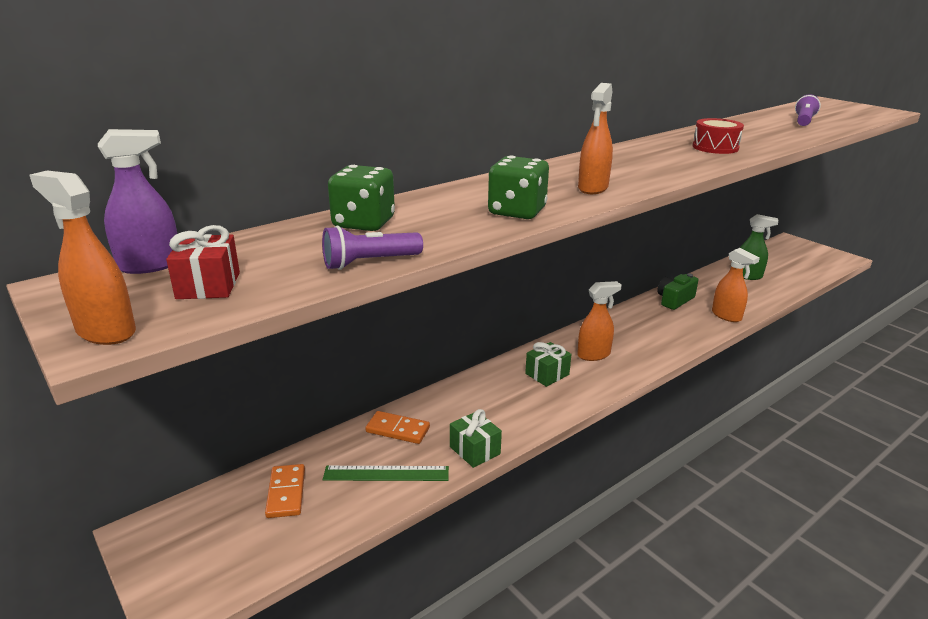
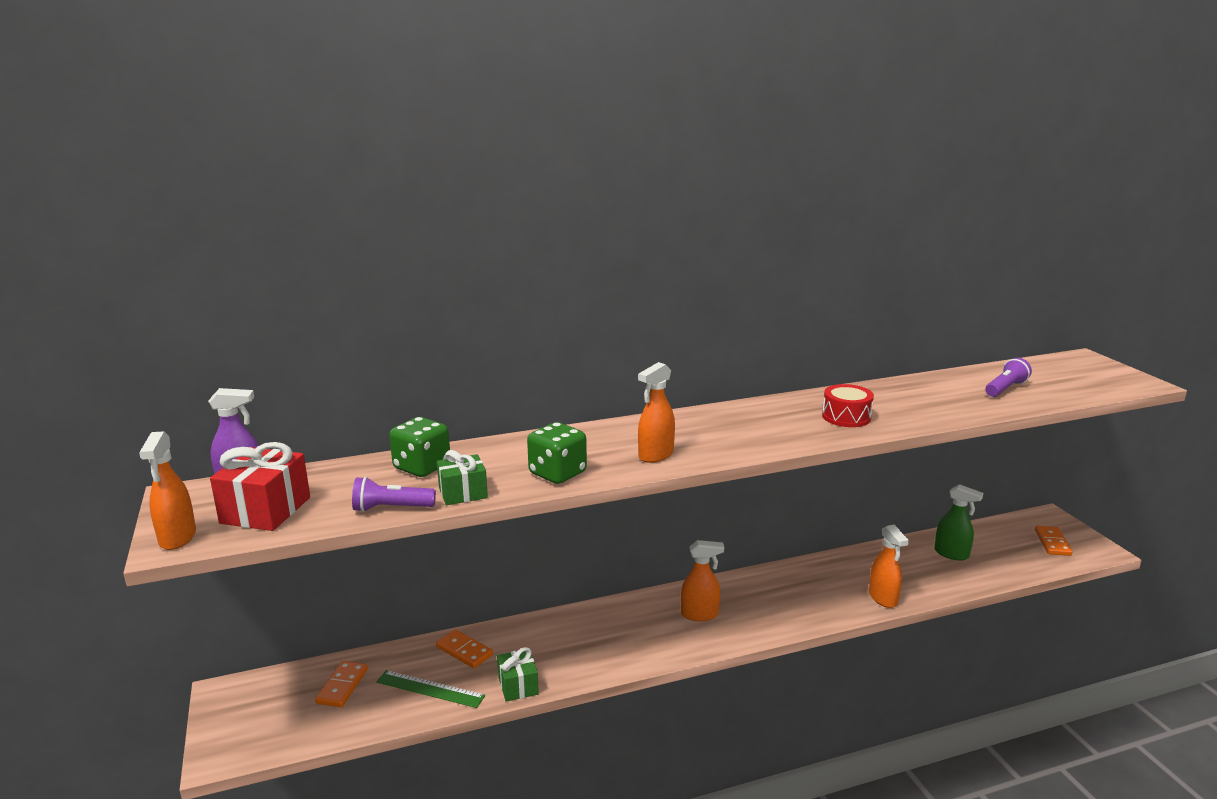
camera: 20 degrees right, 5 degrees down
(106, 331) = (177, 538): orange spray bottle -> orange spray bottle turned 150 degrees counterclockwise
(208, 285) = (265, 510): red gift -> red gift, size x1.57
(547, 374) = (637, 625): green gift -> green gift (463, 493)
(674, 300) = (837, 569): green camera -> none
(808, 258) = (1052, 543): none -> orange domino

